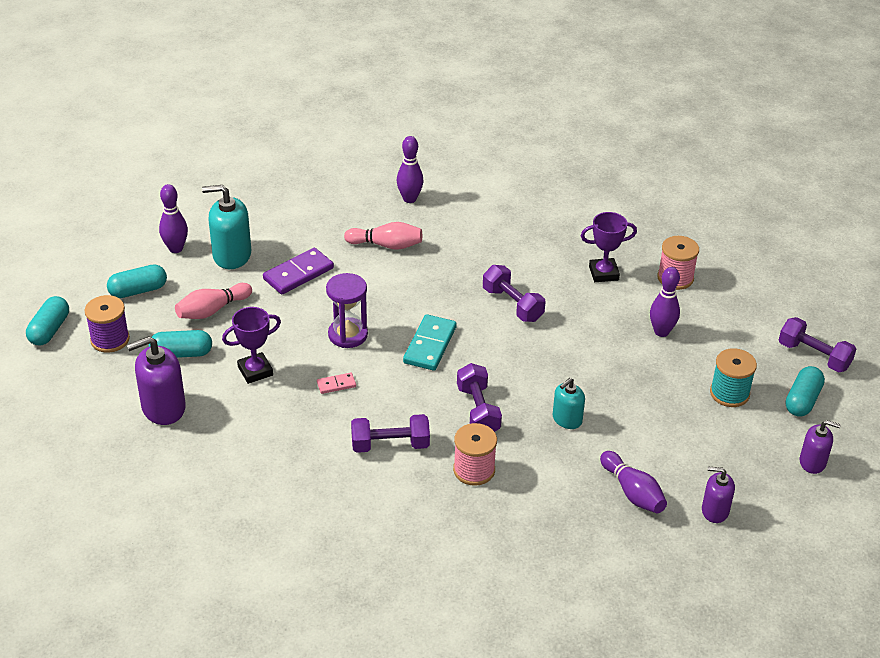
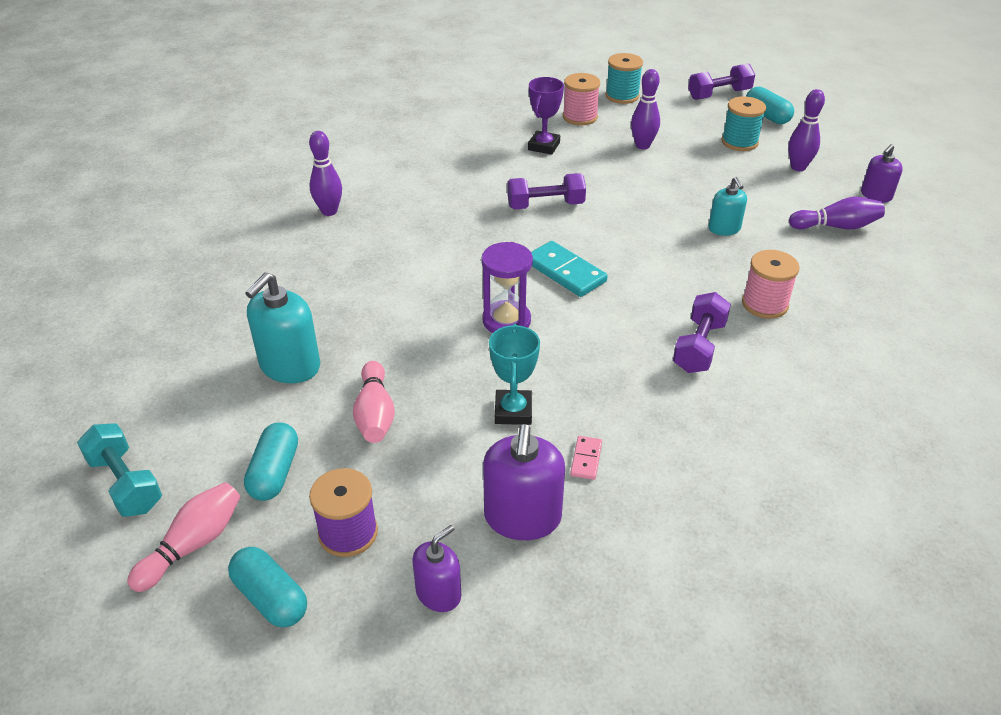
camera: 60 degrees left, 0 degrees up
(97, 239) = (125, 483): none -> turquoise dumbbell
(176, 248) = (227, 411): purple bowling pin -> purple bowling pin (798, 167)
(181, 353) = (432, 467): turquoise capsule -> none
(255, 371) = (513, 411): purple trophy -> turquoise trophy
(298, 274) = (374, 324): purple domino -> none
(336, 384) = (581, 355): pink domino -> pink domino (586, 459)
(386, 245) = (386, 249): pink bowling pin -> pink bowling pin (193, 544)
(478, 410) = (681, 274): purple dumbbell -> none
(742, 292) = (622, 96): none -> turquoise spool
(812, 462) = (839, 136): purple soap dispenser -> purple soap dispenser (438, 593)

